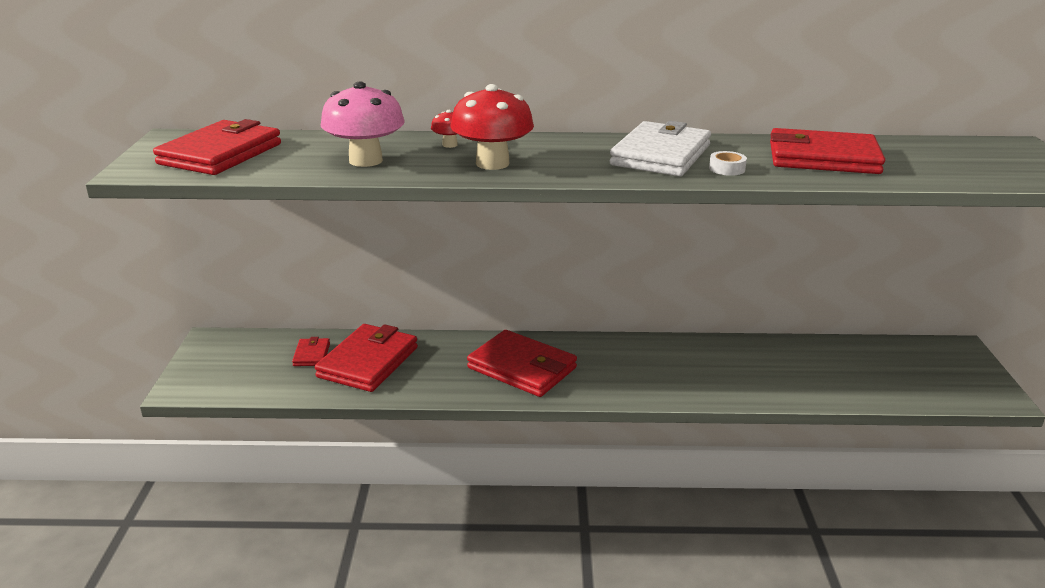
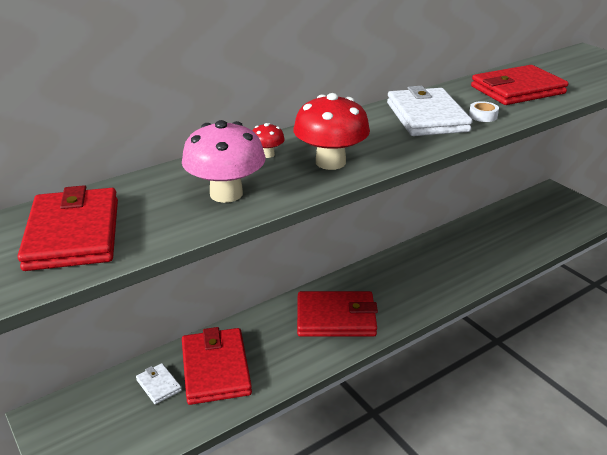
camera: 35 degrees left, 5 degrees up
(311, 355) = (158, 385): red wallet -> white wallet

